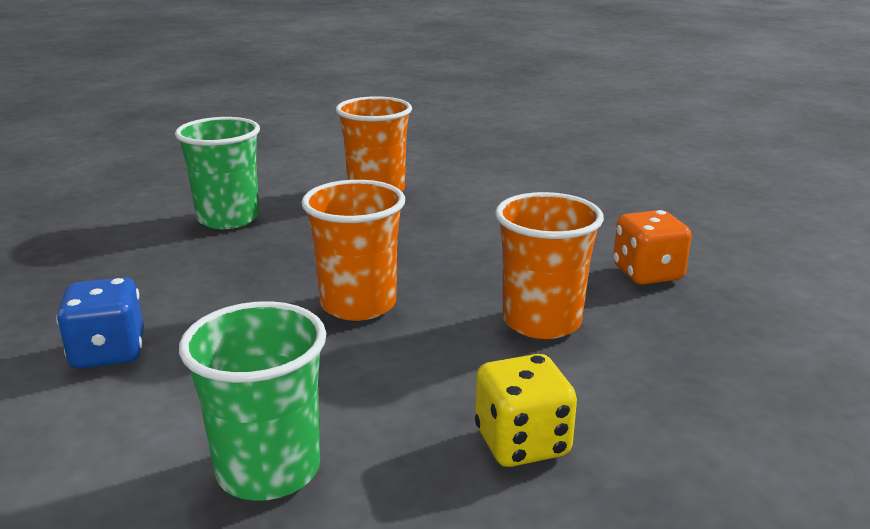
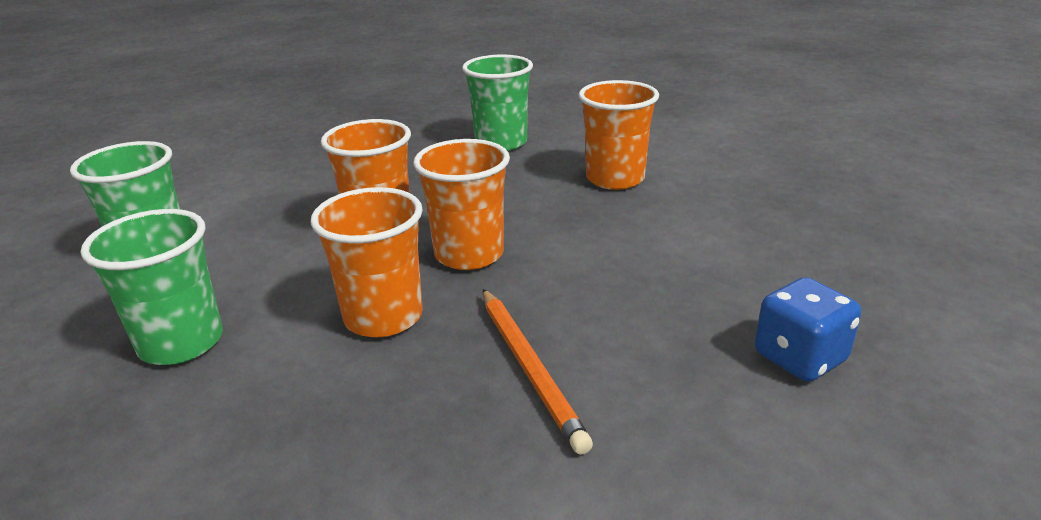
camera: 70 degrees right, 5 degrees up
(108, 352) = (283, 169): blue dice -> blue dice (799, 358)
(458, 269) = (469, 254): none -> orange cup
(522, 443) = (181, 343): yellow dice -> green cup
(647, 273) = (530, 368): orange dice -> orange pencil

